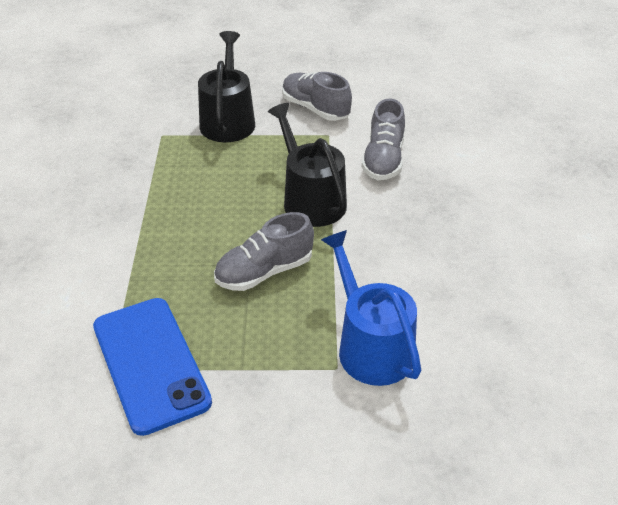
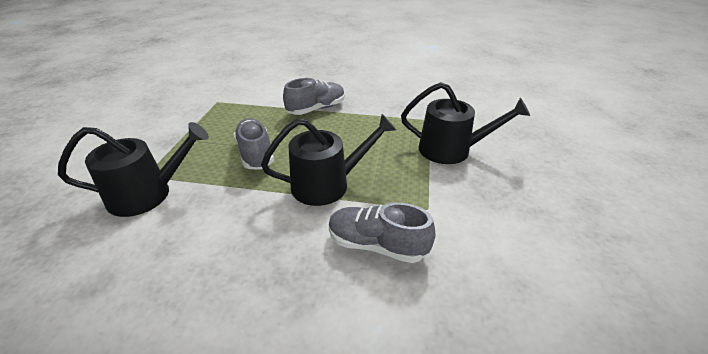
camera: 100 degrees right, 5 degrees down
(151, 363) = (210, 112): blue phone -> none
(315, 109) = (476, 205): grey shoe -> grey shoe (316, 109)
(371, 346) = (147, 194): blue watering can -> black watering can

